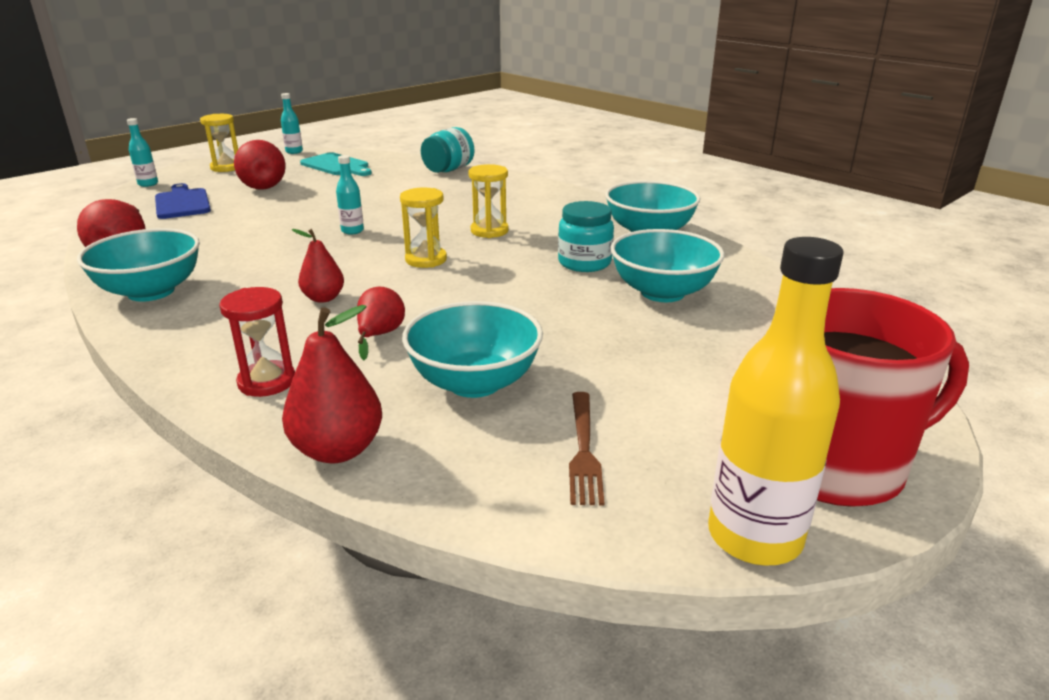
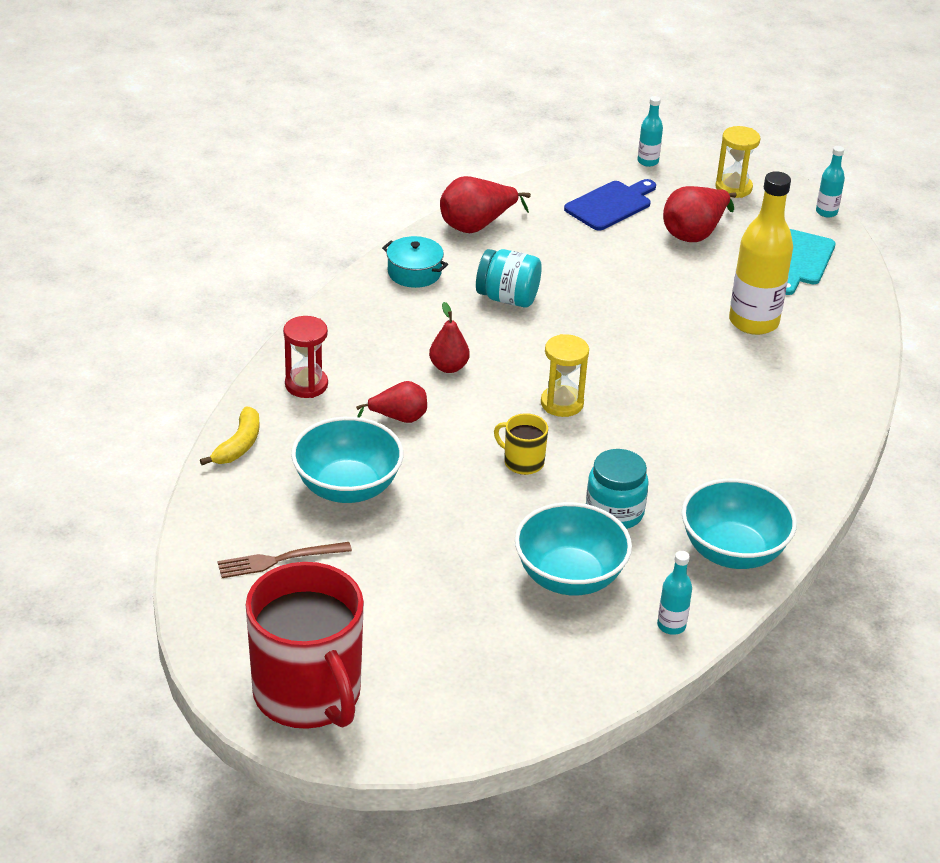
camera: 70 degrees right, 10 degrees up
(151, 291) = (414, 273): turquoise bowl -> turquoise pot
(338, 450) = (238, 445): red pear -> yellow banana
(352, 231) = (605, 336): turquoise bottle -> turquoise bottle (671, 626)
(448, 170) = (848, 350): turquoise jar -> turquoise jar (507, 298)
(489, 231) = (662, 428): yellow hourglass -> none
(494, 287) = (522, 462): none -> yellow mug
(754, 537) = (212, 651): yellow bottle -> yellow bottle (753, 322)

